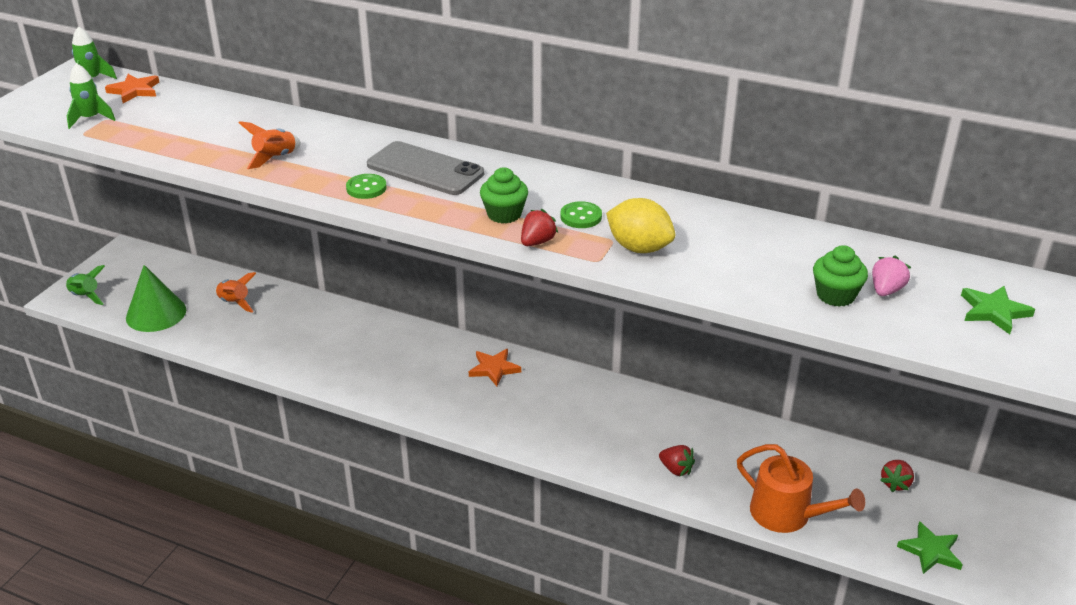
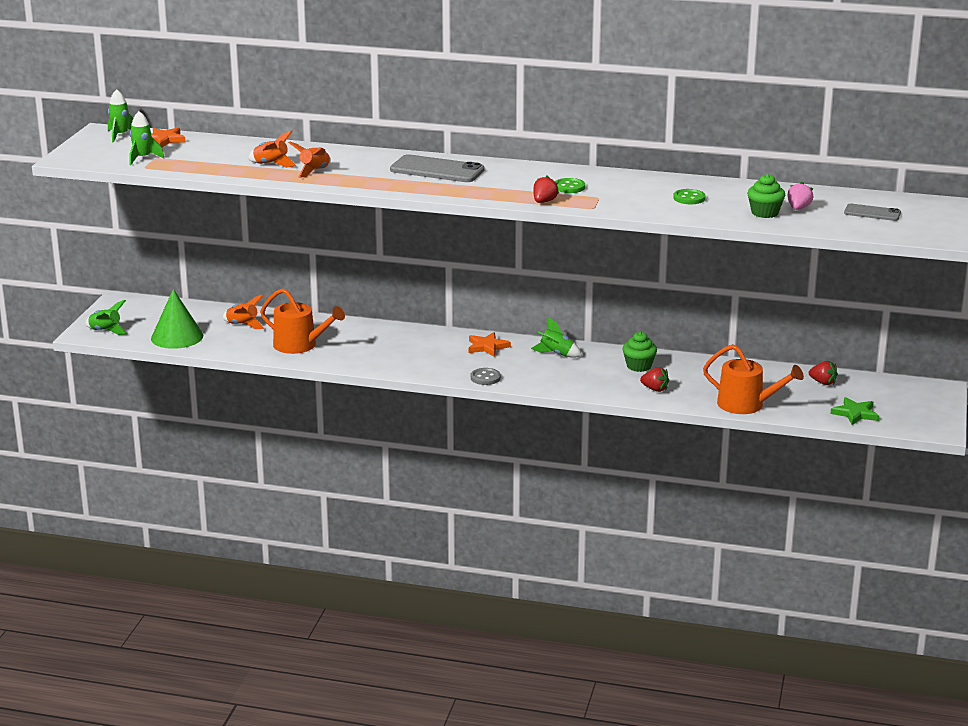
camera: 10 degrees left, 10 degrees down
(231, 142) = (271, 164): none -> orange rocket
(283, 342) = (300, 345): none -> orange watering can
(366, 188) = (398, 183): green button -> green button (689, 198)
(474, 423) = (485, 378): none -> grey button
(504, 214) = (512, 189): green cupcake -> green cupcake (639, 366)
(572, 391) = (556, 354): none -> green rocket
(639, 248) = (619, 200): yellow lemon -> none
(895, 483) = (823, 382): red strawberry -> red strawberry turned 75 degrees counterclockwise
(993, 311) = (872, 213): green star -> grey phone

